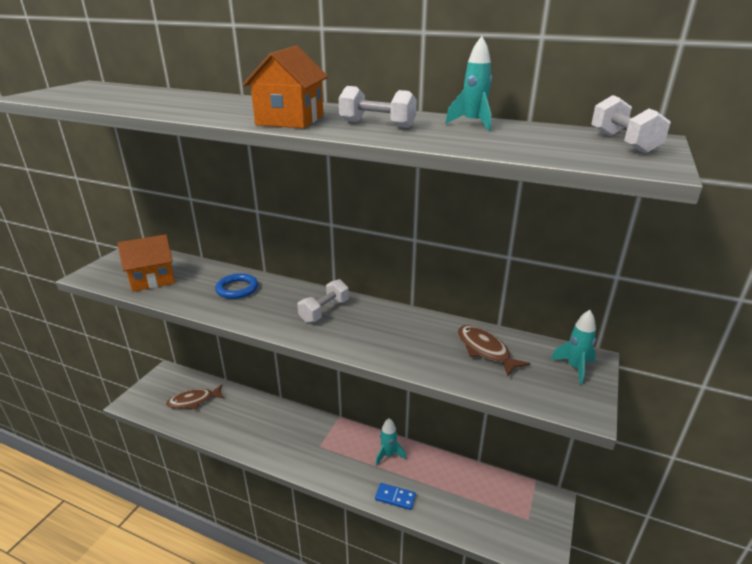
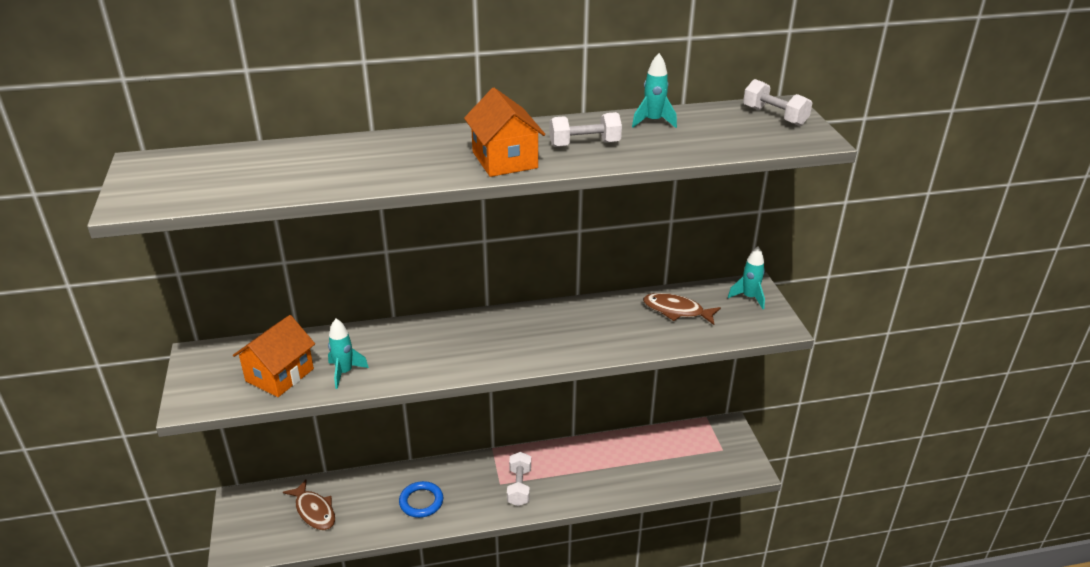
camera: 35 degrees left, 5 degrees up
(194, 401) = (314, 511): brown fish -> brown fish turned 75 degrees counterclockwise
(237, 289) = (393, 346): blue ring -> blue ring (421, 502)
(324, 311) = (509, 332): white dumbbell -> white dumbbell (519, 487)
(388, 455) = (571, 458): turquoise rocket -> turquoise rocket (344, 372)
(395, 497) = (609, 490): blue domino -> none

